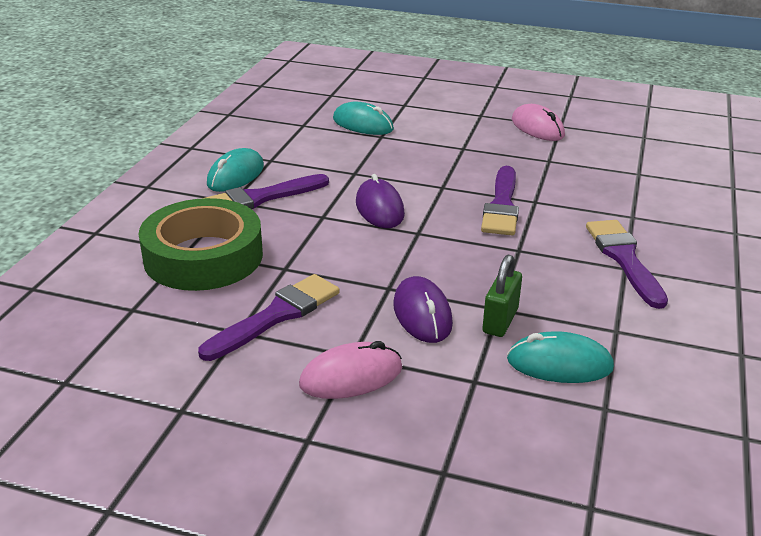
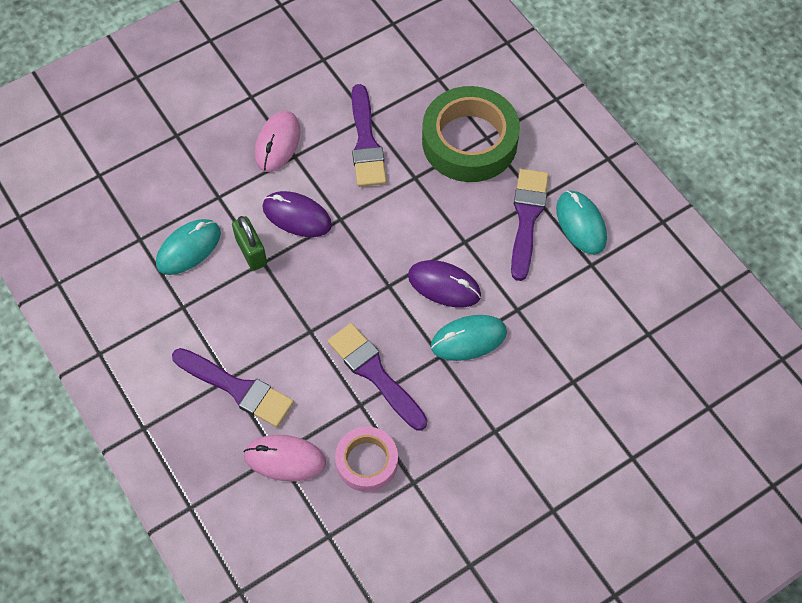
camera: 130 degrees right, 30 degrees up
(363, 124) = (611, 384): turquoise mouse -> turquoise mouse (468, 339)
(537, 128) = (482, 537): pink mouse -> pink mouse (285, 459)
(568, 181) = (367, 461): none -> pink tape

